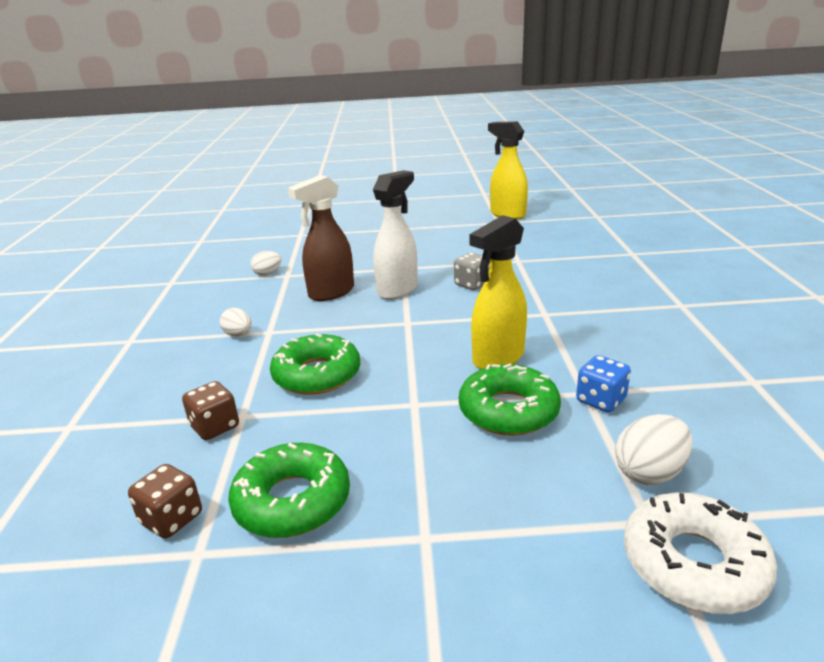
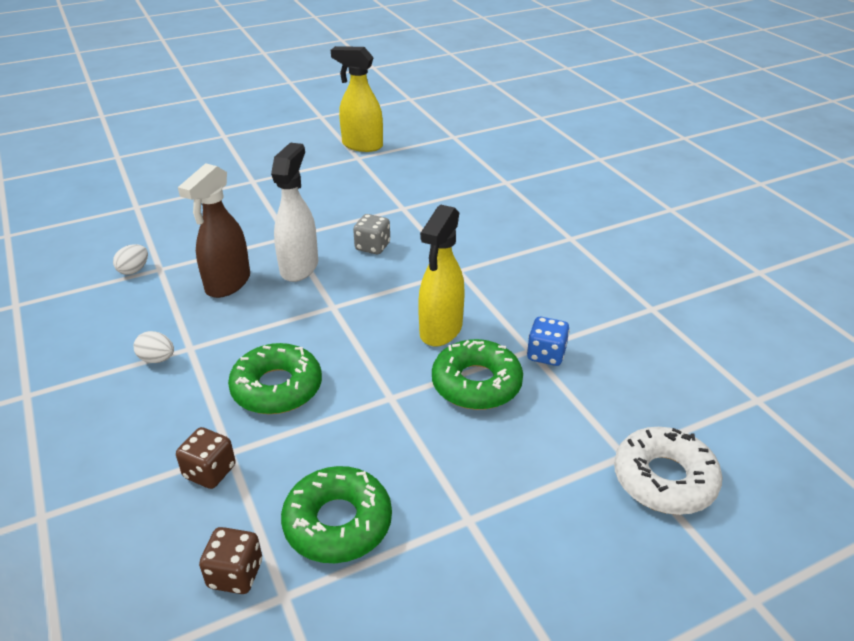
camera: 25 degrees left, 10 degrees up
(650, 472) = (608, 413): white egg -> none

